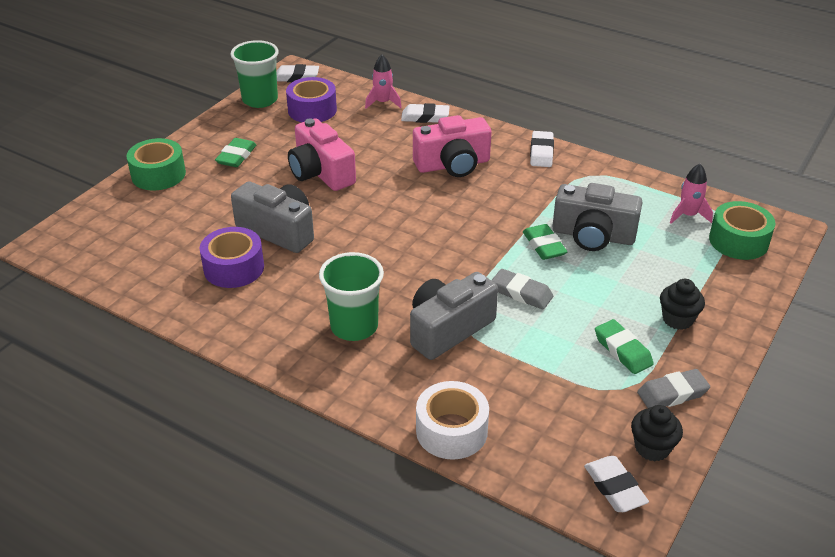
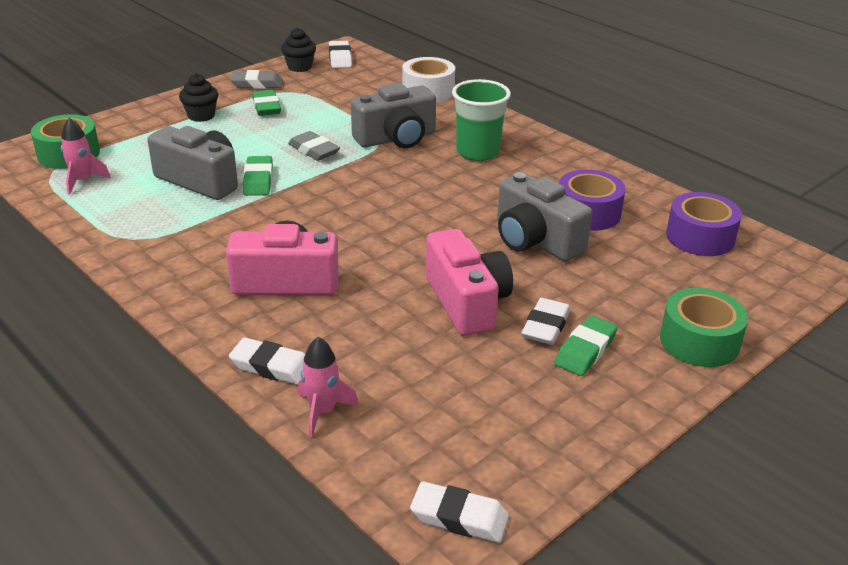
camera: 165 degrees left, 5 degrees down
(260, 100) = (540, 466): green cup -> none
(312, 110) = (450, 420): purple tape -> purple tape (700, 237)
(541, 153) = (158, 276): white eraser -> white eraser (545, 326)

